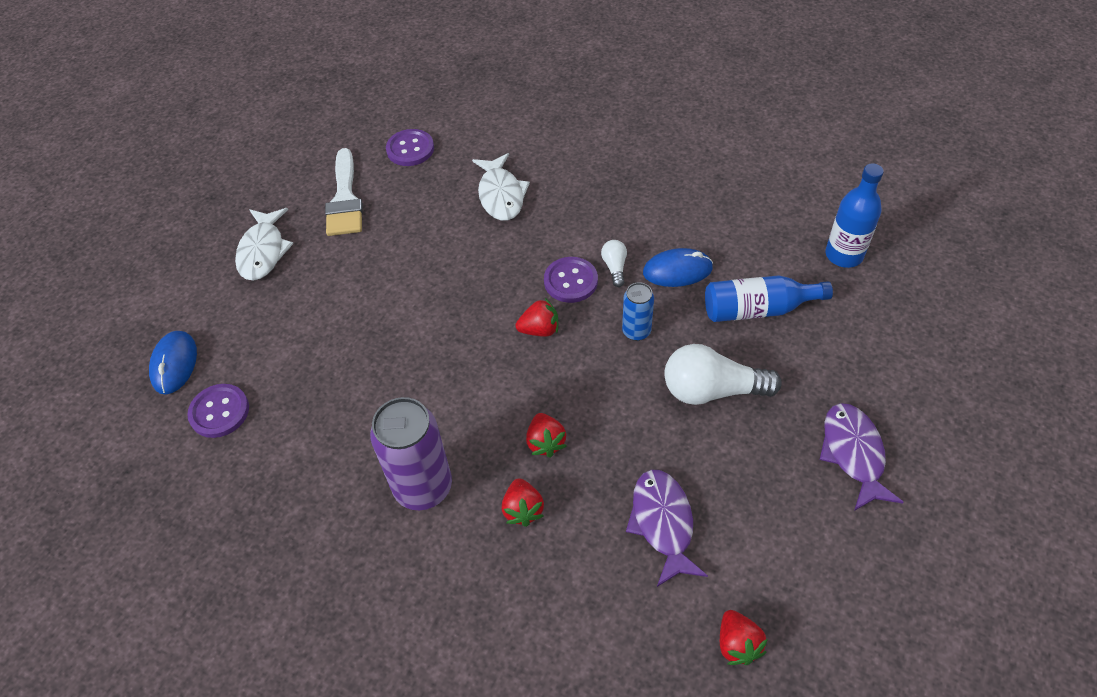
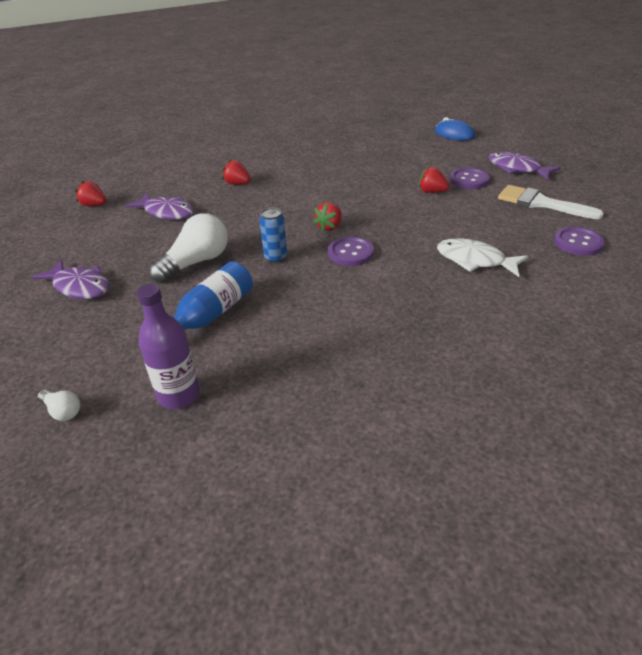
camera: 130 degrees right, 15 degrees down
(219, 412) = (407, 137): purple button -> purple button (469, 180)
(263, 251) = (517, 169): white fish -> purple fish
(423, 487) = (289, 167): purple can -> none
(545, 442) = (259, 201): red strawberry -> red strawberry (432, 192)
(615, 267) = (337, 275): white light bulb -> white light bulb (62, 411)
(677, 270) = (295, 299): blue mouse -> none
(844, 255) = (179, 395): blue bottle -> purple bottle

